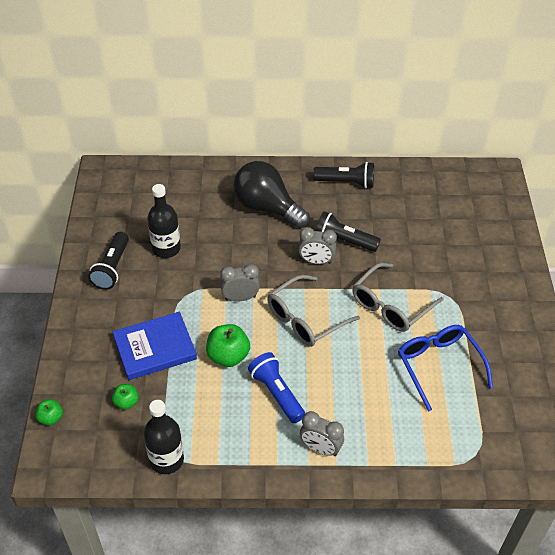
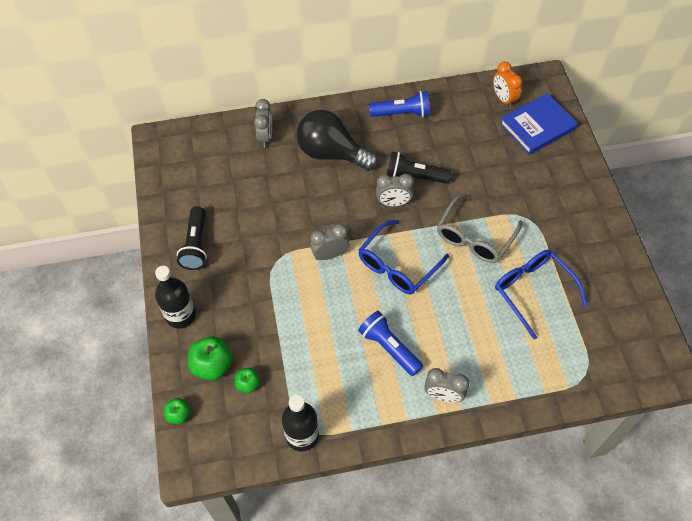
camera: 10 degrees left, 10 degrees up
(155, 348) = (261, 322): blue book -> blue book (537, 126)
(166, 248) = (244, 214): black bottle -> black bottle (180, 315)
(206, 183) = (265, 137): none -> grey clock
(228, 356) = (333, 318): green apple -> green apple (212, 365)
(305, 319) = (397, 265): grey glasses -> blue glasses
(346, 182) = (402, 113): black flashlight -> blue flashlight
(452, 184) = (503, 99): none -> orange clock

